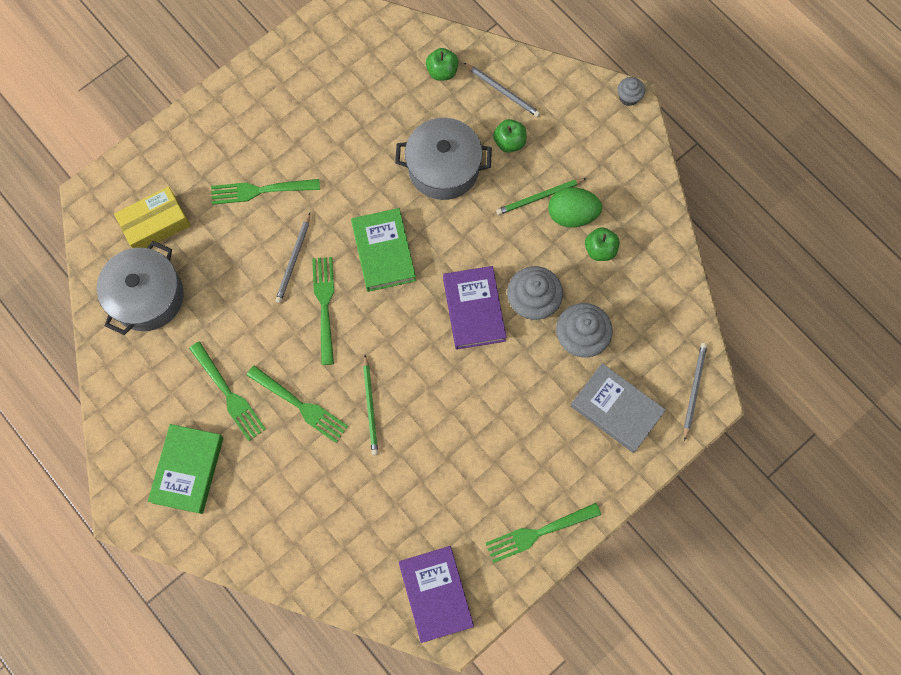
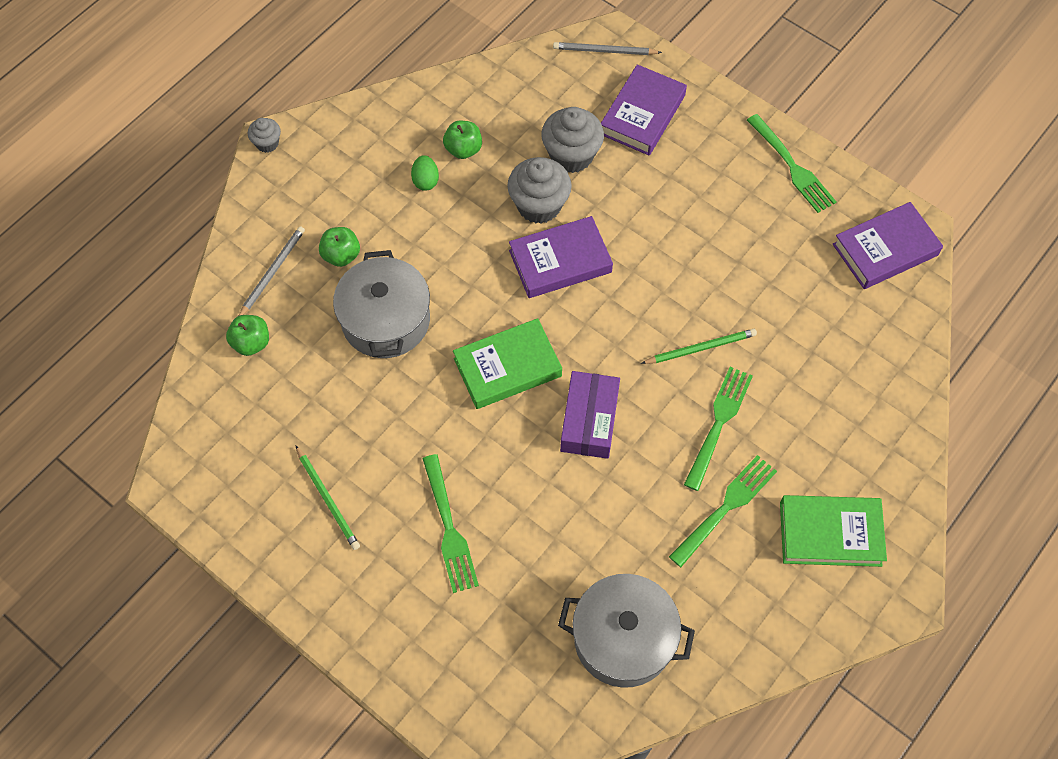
camera: 100 degrees left, 10 degrees down
(156, 224) = (519, 653): yellow box -> none
(293, 260) = (537, 468): grey pencil -> none
(324, 305) = (589, 420): green fork -> purple box
(539, 197) = (408, 215): green pencil -> green pencil (328, 499)
(572, 215) = (425, 181): green egg -> green egg, size x0.60
(616, 409) = (642, 114): grey book -> purple book

